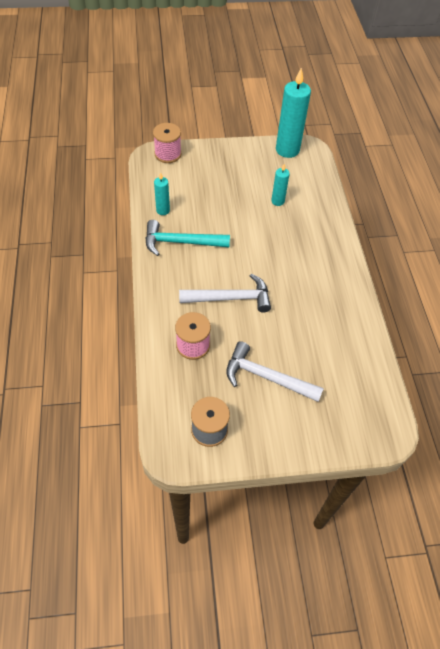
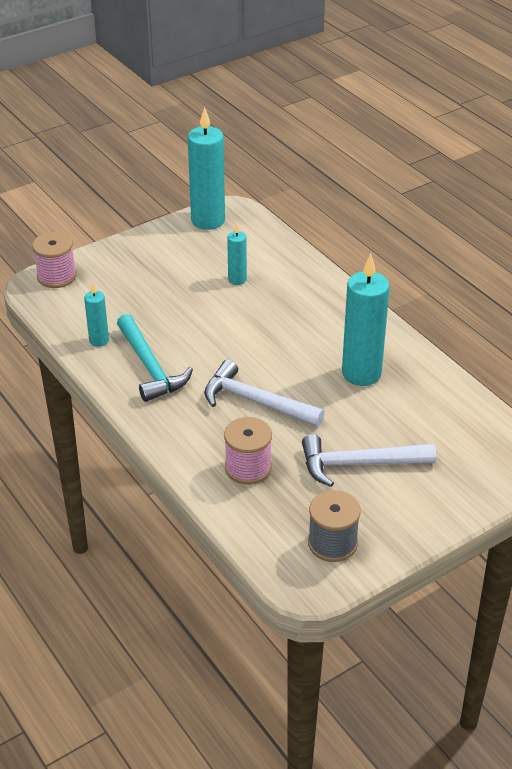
camera: 25 degrees left, 15 degrees down
(181, 242) = (150, 366): turquoise hammer -> turquoise hammer turned 90 degrees counterclockwise
(230, 298) = (256, 402): white hammer -> white hammer turned 120 degrees counterclockwise
(314, 307) = (361, 373): none -> turquoise candle

